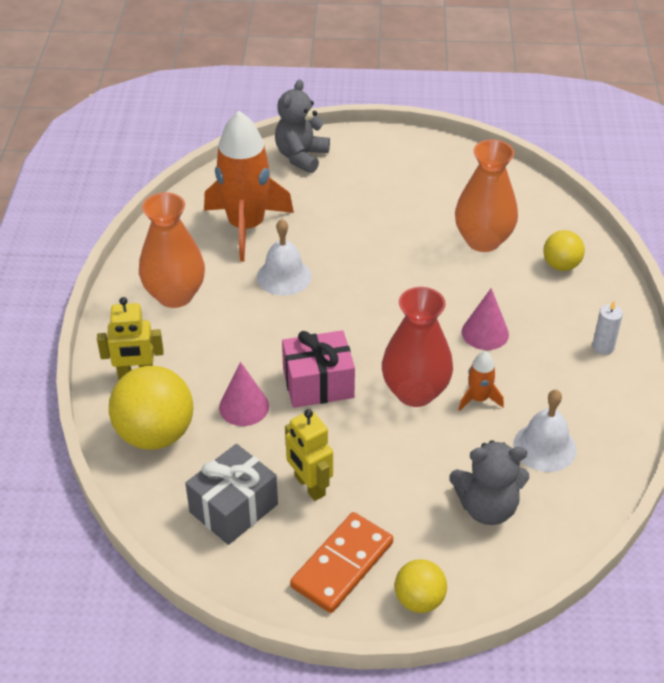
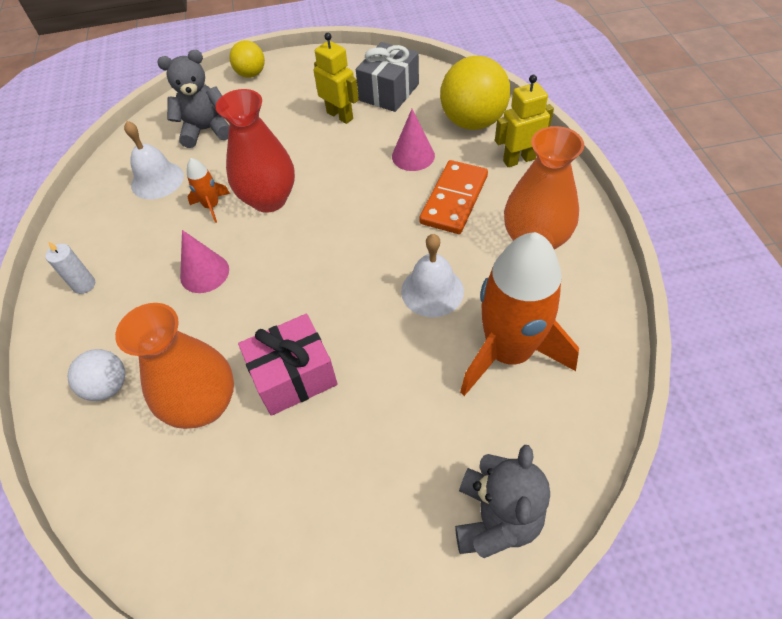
camera: 170 degrees right, 10 degrees up
(318, 383) = (357, 187): pink gift -> pink gift (294, 376)
(342, 565) = (304, 80): orange domino -> orange domino (454, 199)
(561, 265) = (108, 386): yellow ball -> white ball

